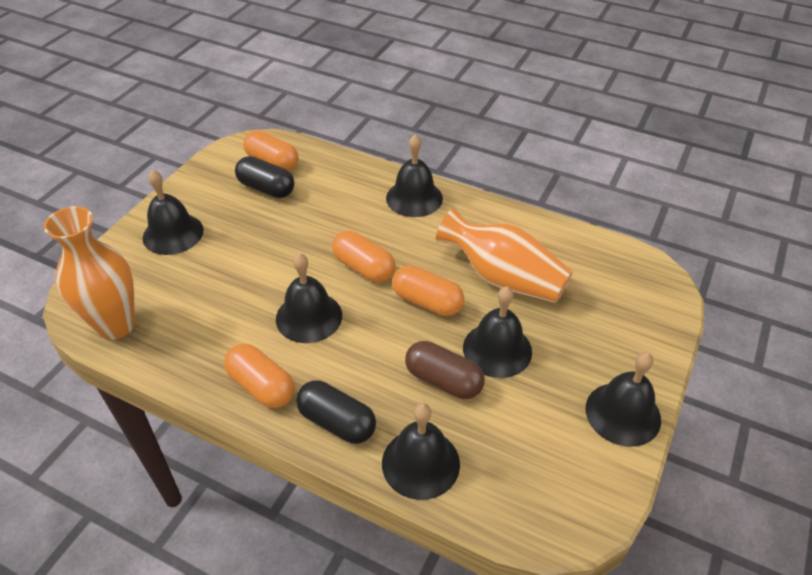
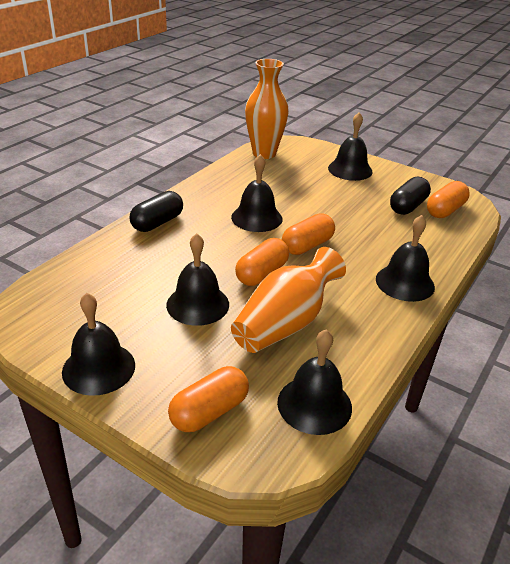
camera: 95 degrees right, 10 degrees down
(261, 386) = (198, 198): orange capsule -> orange capsule (209, 412)
(420, 463) = (108, 252): black bell -> black bell (314, 404)
(443, 380) = (175, 271): brown capsule -> none

